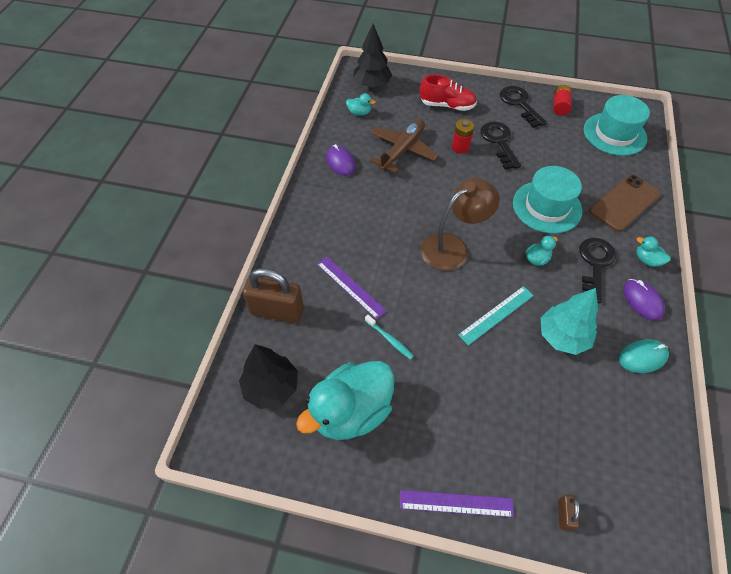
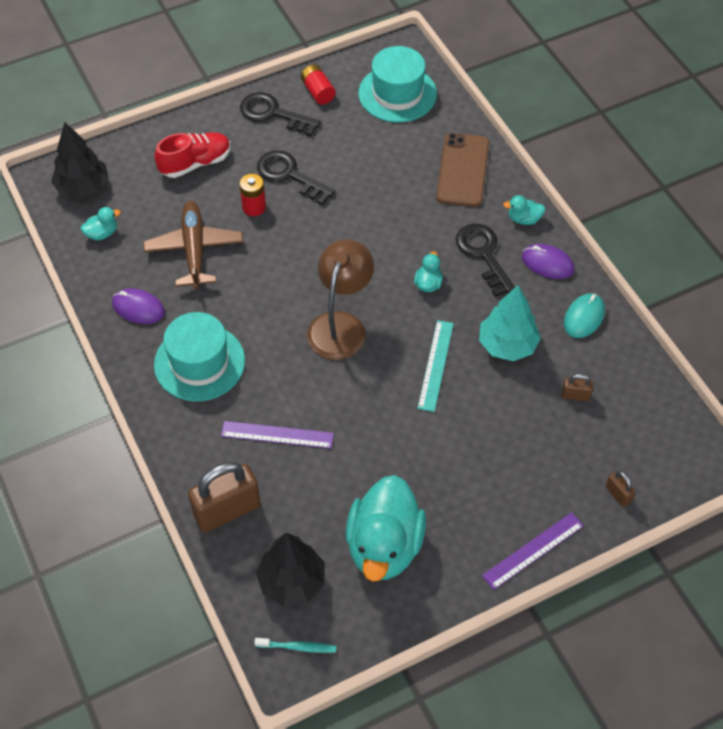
camera: 40 degrees left, 0 degrees up
(389, 339) = (360, 458): turquoise toothbrush -> turquoise toothbrush (298, 647)
(547, 207) = (395, 221): turquoise hat -> turquoise hat (199, 362)
(589, 410) = (575, 395): none -> brown padlock

